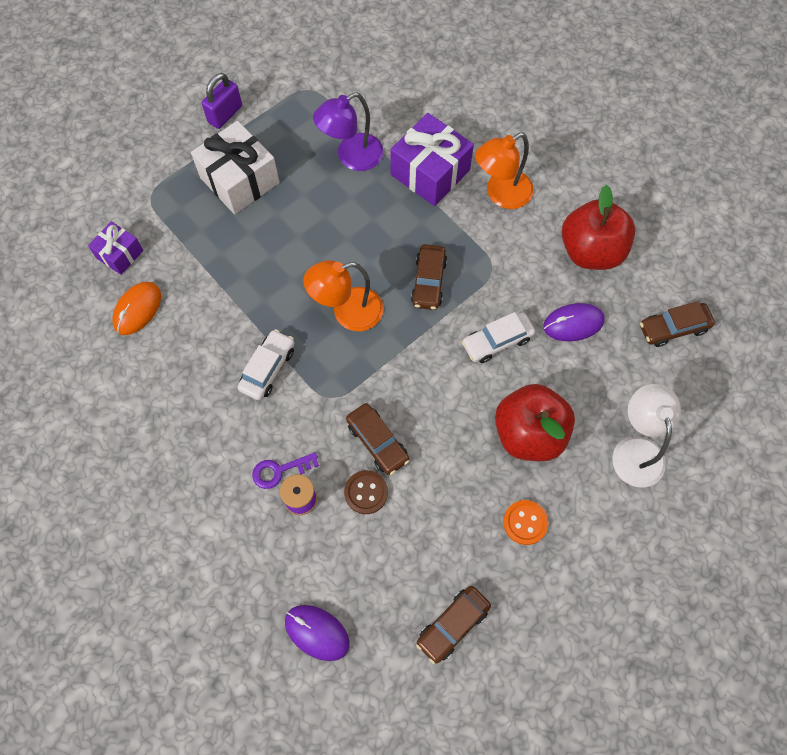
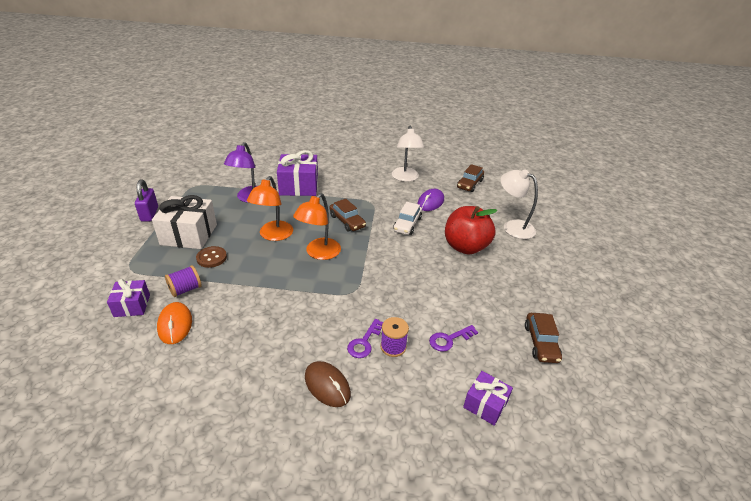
camera: 45 degrees left, 30 degrees down
(178, 267) = (185, 289): none -> purple spool
(204, 489) = (327, 385): none -> brown mouse
(268, 369) = (300, 301): white car -> none
(317, 632) = (485, 404): purple mouse -> purple gift
(363, 538) = (449, 339): none -> purple key
(366, 492) = (424, 318): brown button -> brown button (211, 258)
(377, 442) = (402, 294): brown car -> none
(501, 194) = (343, 179): orange lamp -> orange lamp (273, 235)
(525, 522) = (510, 279): orange button -> none
(591, 251) = (405, 178): red apple -> white lamp

